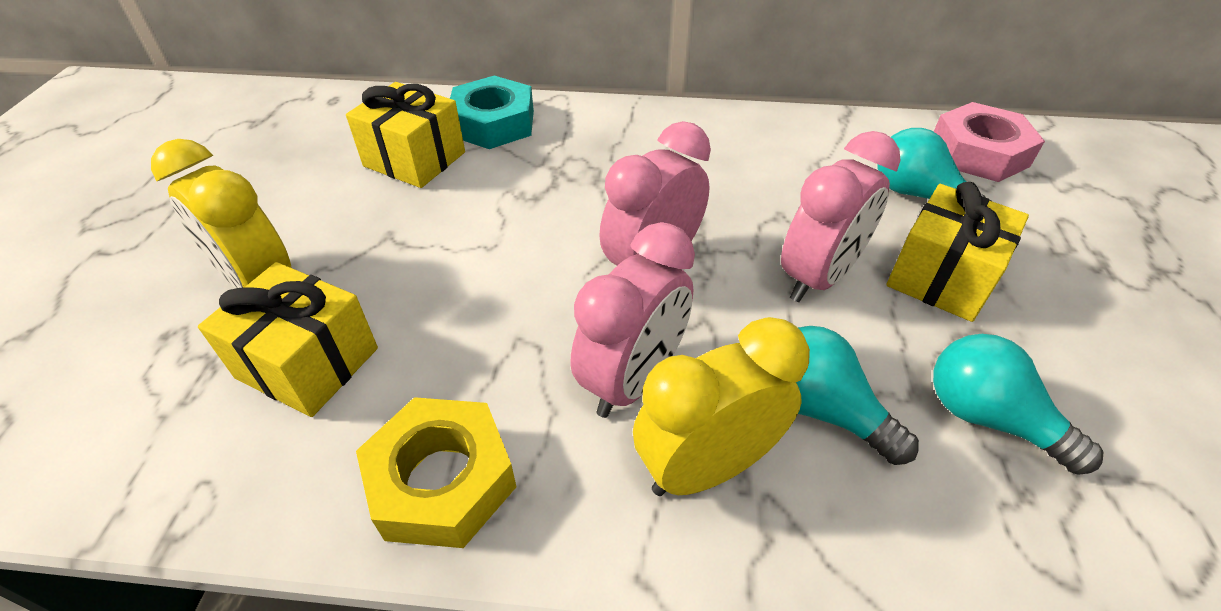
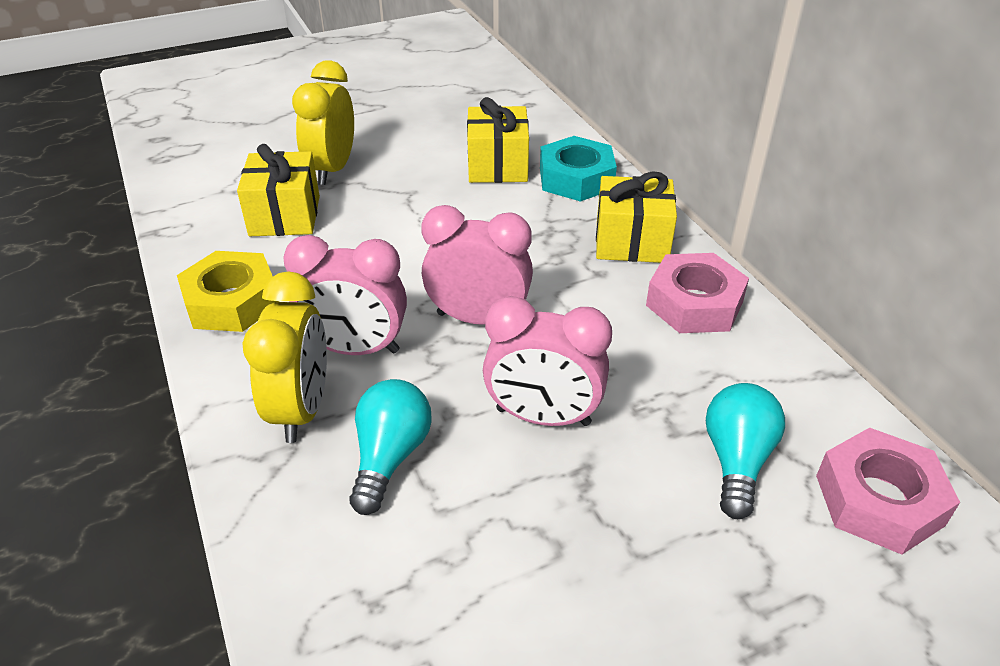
camera: 60 degrees right, 5 degrees down
(706, 467) = (301, 409): yellow clock -> yellow clock turned 60 degrees clockwise
(726, 137) = (694, 303): none -> pink nut
(941, 277) = (615, 503): yellow gift -> yellow gift (631, 242)
(988, 418) = (447, 567): turquoise light bulb -> none

